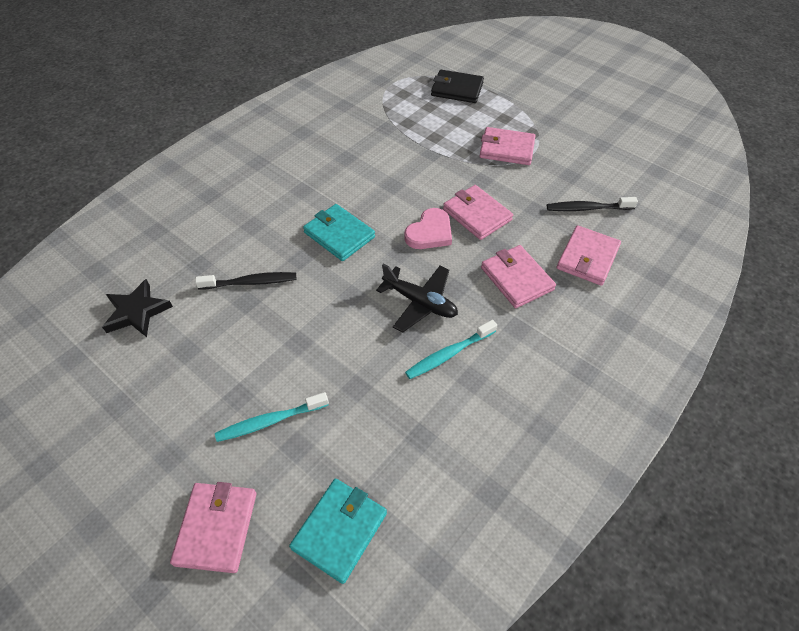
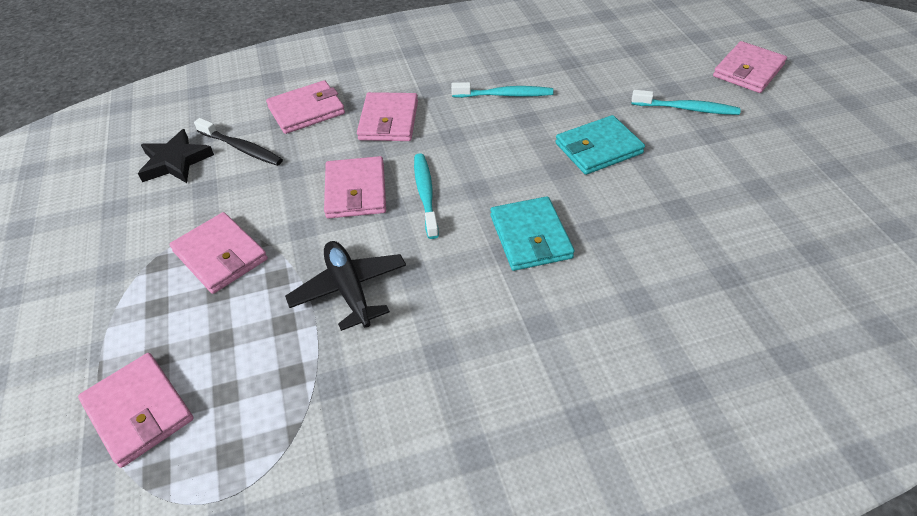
camera: 145 degrees left, 5 degrees down
(137, 312) = (817, 248): black star -> black star (175, 161)
(250, 282) = (666, 226): black toothbrush -> none
(339, 530) = (657, 43): turquoise wallet -> turquoise wallet (598, 148)
(420, 302) = (496, 137): black plane -> black plane (349, 290)
(430, 232) = (425, 194): pink heart -> turquoise toothbrush
(457, 89) = (138, 411): black wallet -> pink wallet

